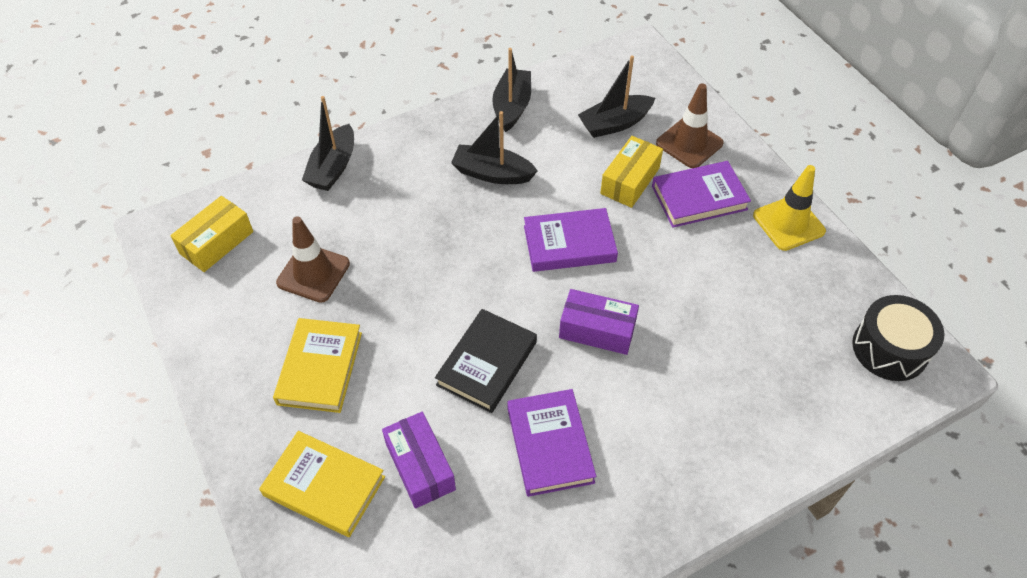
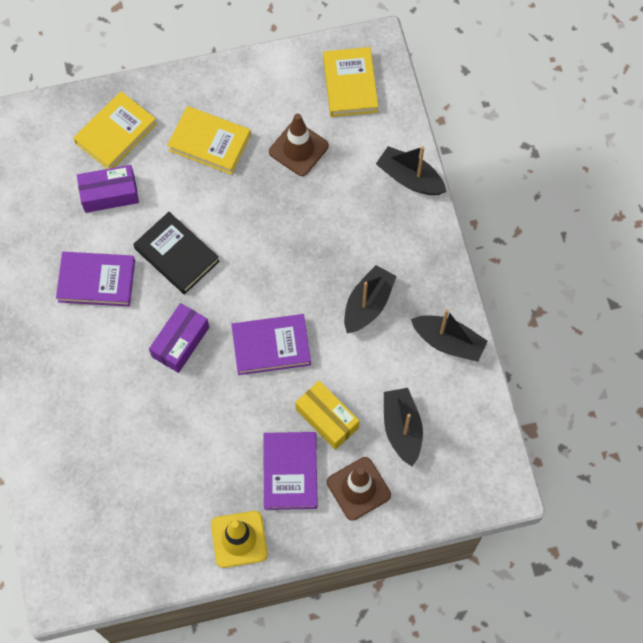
camera: 105 degrees right, 15 degrees up
(216, 243) = (350, 84): yellow box -> yellow book
(569, 244) = (271, 346): purple book -> purple book turned 75 degrees clockwise
(889, 348) = (90, 563): black drum -> none

